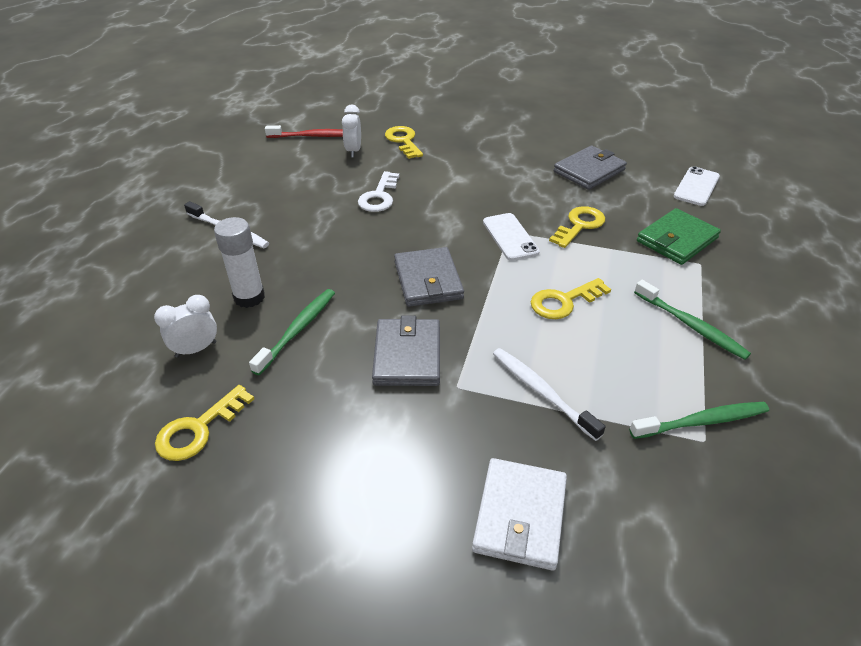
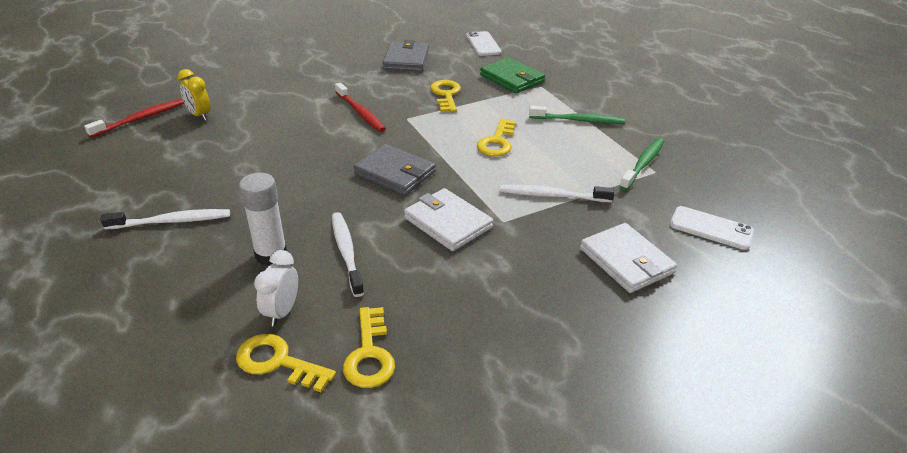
camera: 45 degrees left, 5 degrees down
(298, 330) = (346, 252): green toothbrush -> white toothbrush
(353, 151) = (199, 115): white clock -> yellow clock
(379, 196) = (274, 137): white key -> none
(403, 141) = (234, 91): yellow key -> yellow key (278, 362)
(407, 355) = (448, 222): grey wallet -> white wallet
(476, 206) = (360, 113): none -> red toothbrush
(510, 237) = (411, 121): white phone -> white phone (711, 228)
(676, 240) = (512, 78): green wallet -> green wallet turned 45 degrees counterclockwise

